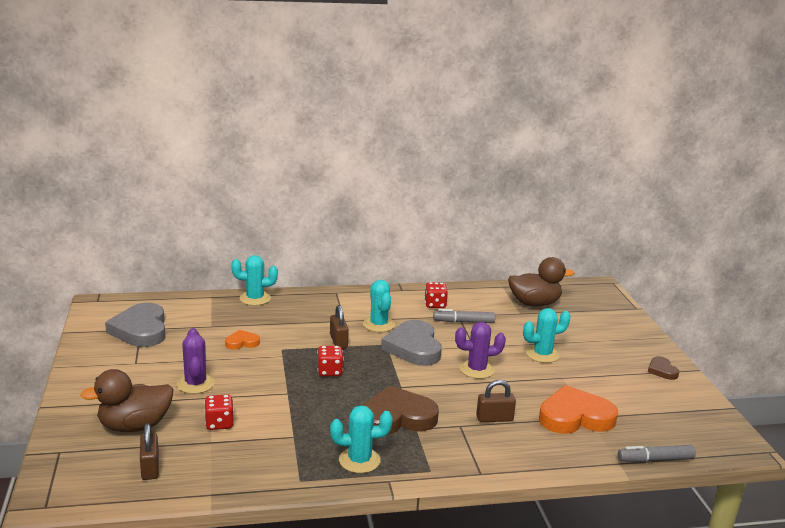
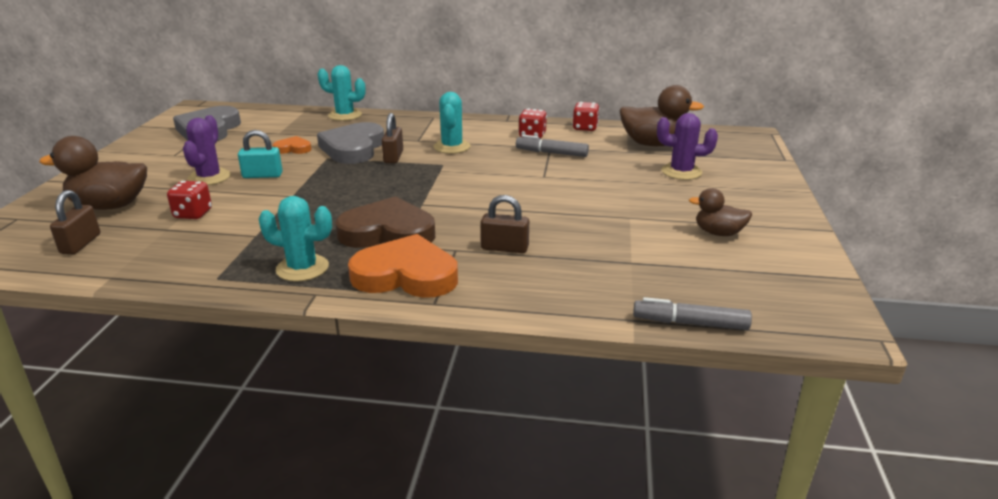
camera: 20 degrees right, 5 degrees up
(242, 375) = (262, 175): none -> turquoise padlock
(330, 371) = (356, 182): red dice -> red dice (585, 128)
(413, 347) = (471, 170): grey heart -> grey heart (353, 148)
(477, 369) = (527, 198): purple cactus -> purple cactus (681, 172)
(542, 354) = (622, 192): turquoise cactus -> none
(575, 417) = (612, 259): orange heart -> orange heart (406, 275)
(630, 383) = (718, 233): none -> brown duck
(662, 370) = (774, 225): brown heart -> none

